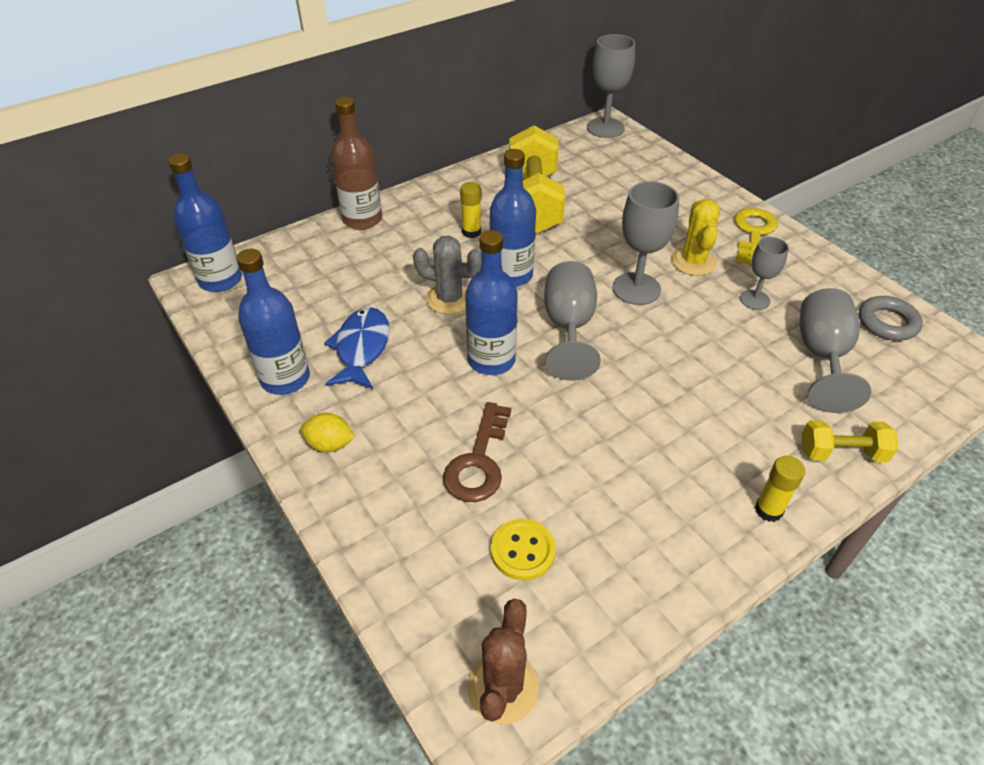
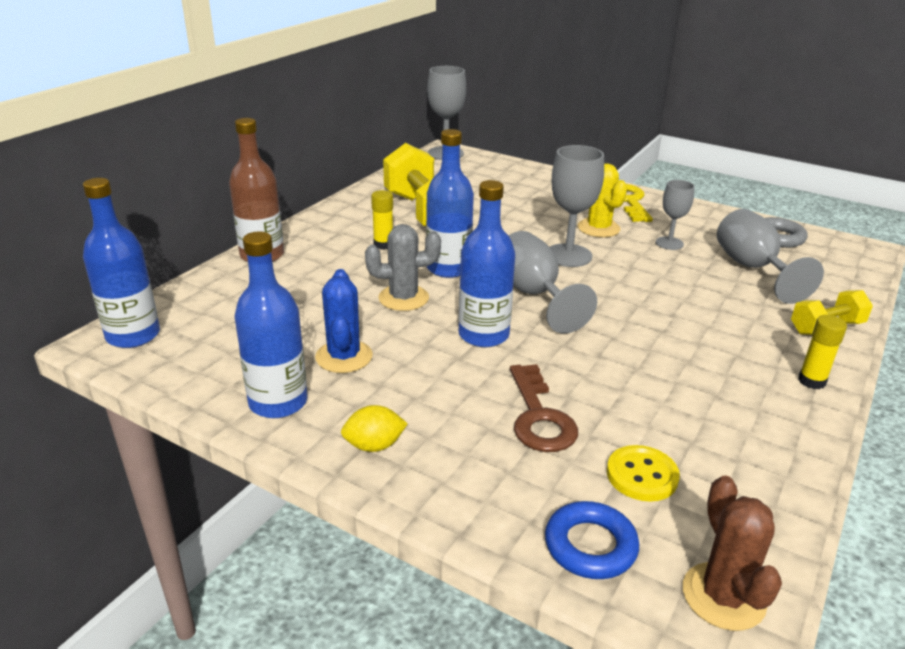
camera: 25 degrees left, 15 degrees down
(361, 348) = (344, 357): blue fish -> blue cactus
(430, 599) = (590, 546): none -> blue ring

